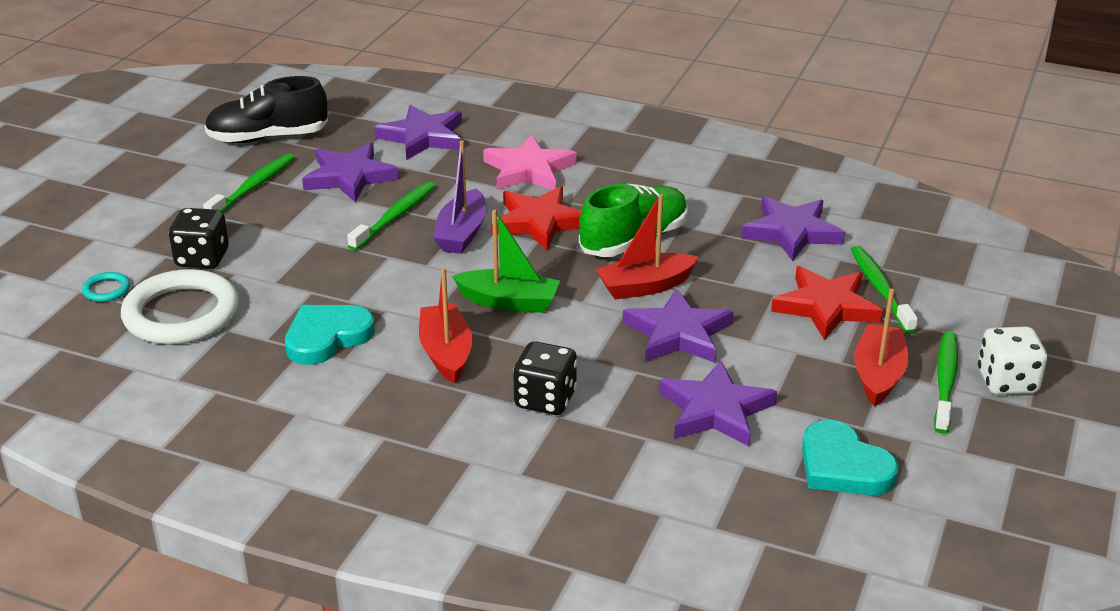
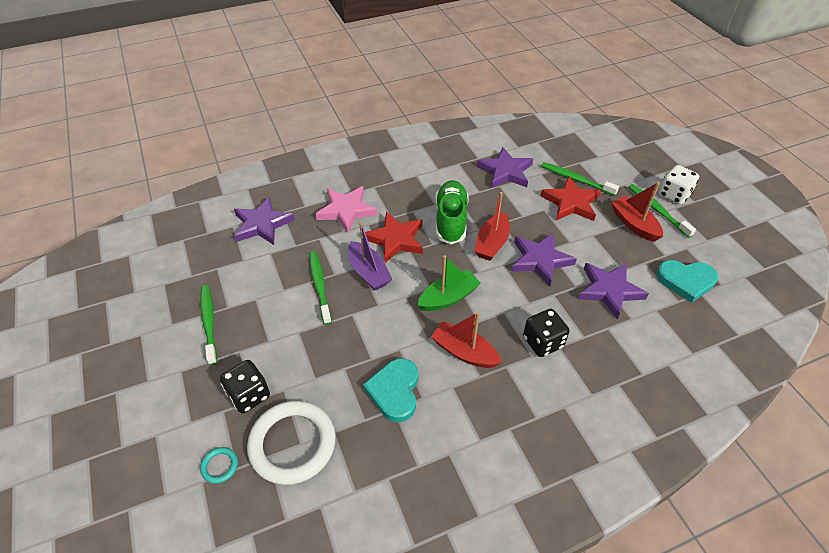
camera: 45 degrees left, 15 degrees up
(268, 137) = (169, 282): black shoe -> none
(349, 177) = (258, 277): purple star -> none

